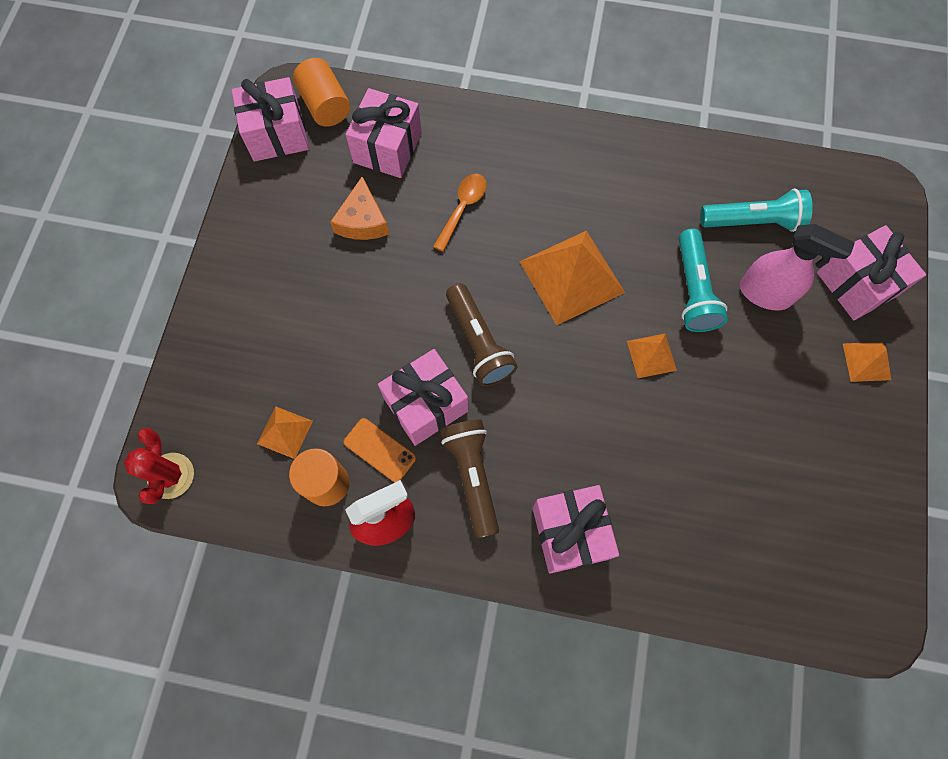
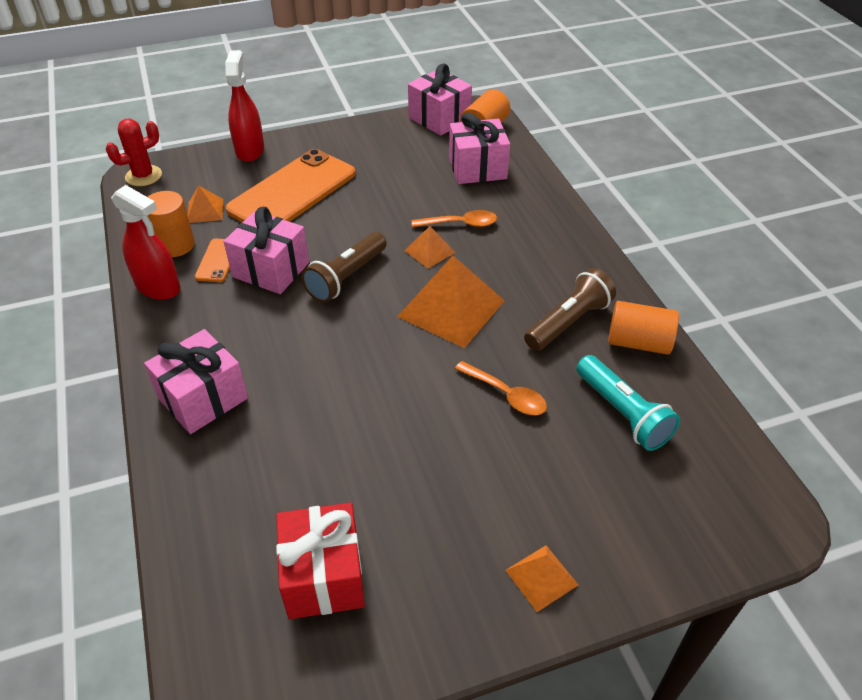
camera: 60 degrees right, 25 degrees down
(200, 343) = (250, 150): none -> red spray bottle
(310, 332) = (292, 192): none -> orange phone
(362, 220) = (404, 180): orange cheese -> none
(472, 476) = (223, 319): brown flashlight -> brown flashlight (568, 322)
(651, 355) = (413, 390): orange pyramid -> orange pyramid (429, 251)
(688, 164) = (638, 342): none -> orange cylinder
(693, 290) = (506, 395): turquoise flashlight -> orange spoon
(765, 293) = (549, 453): pink spray bottle -> none
(801, 508) = (323, 576): none -> red gift
(856, 284) = (630, 532): pink gift -> none

